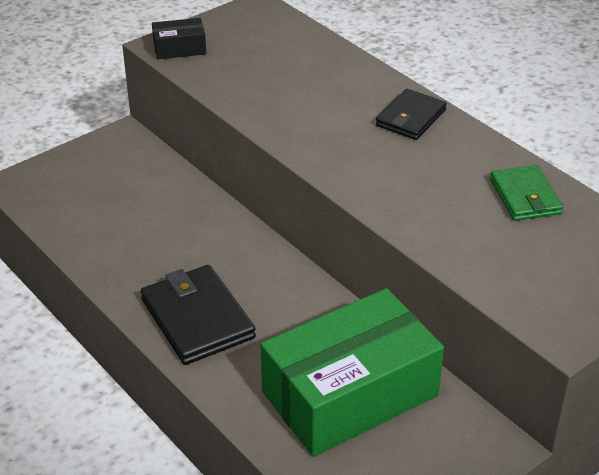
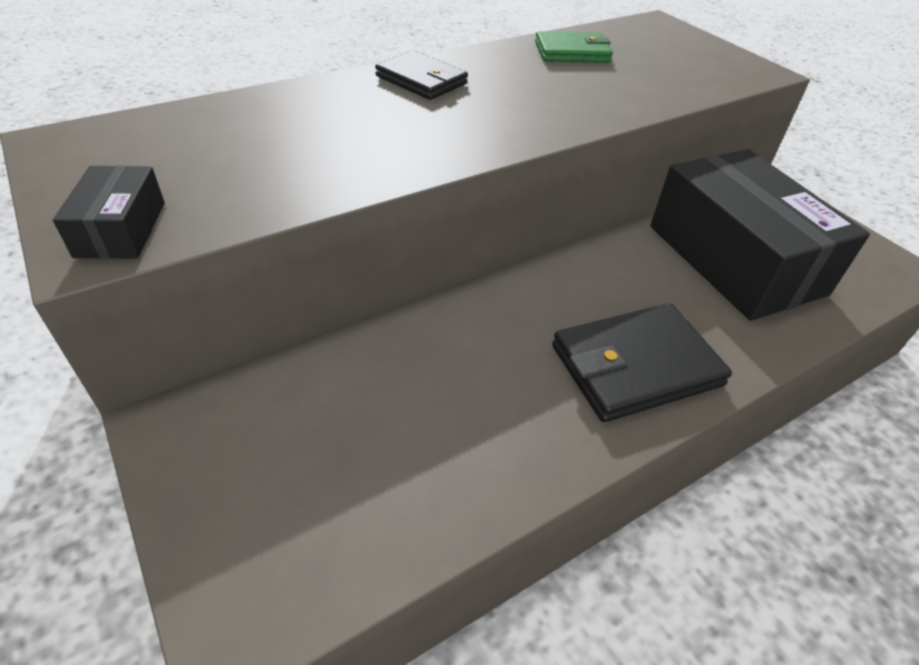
camera: 85 degrees left, 5 degrees up
(350, 394) = (735, 259): green box -> black box

